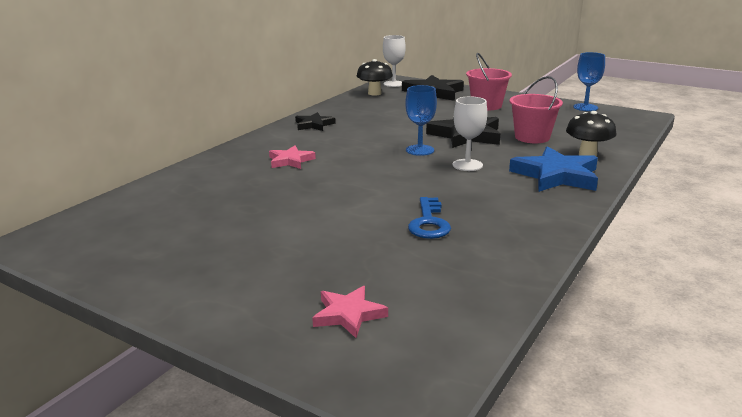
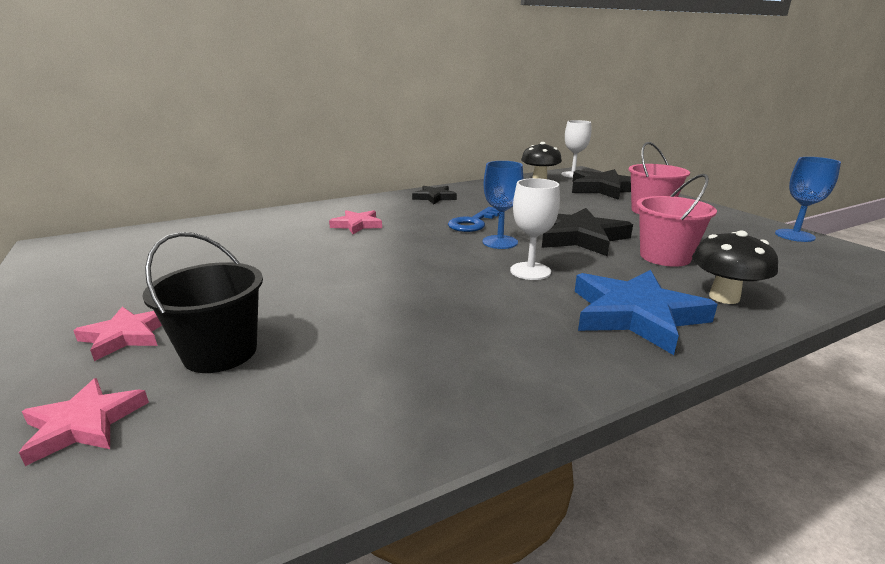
camera: 30 degrees right, 0 degrees up
(270, 274) = (126, 336): none -> pink star
(356, 261) = (220, 352): none -> black bucket
(429, 223) = (375, 330): blue key -> blue key (473, 223)

